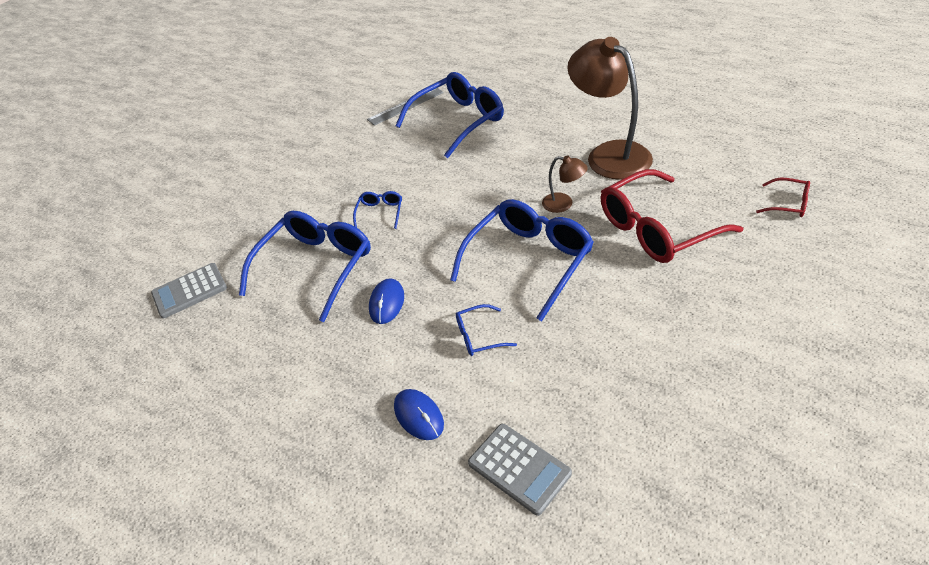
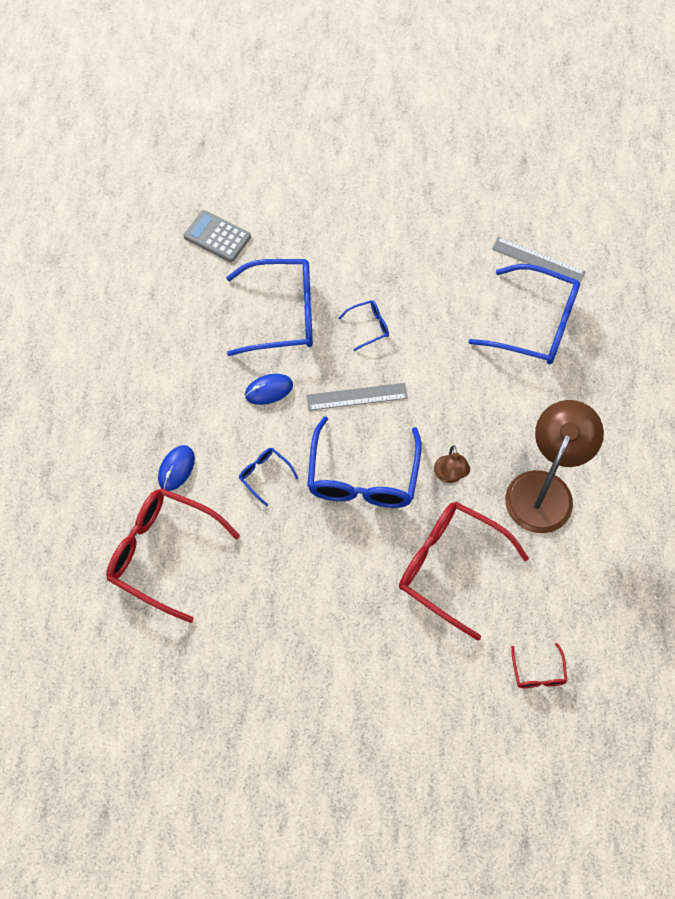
camera: 55 degrees right, 20 degrees up
(443, 241) = (357, 397): none -> grey ruler
(519, 468) = (163, 553): grey calculator -> red glasses
(529, 261) = (362, 477): blue glasses -> blue glasses turned 90 degrees clockwise

